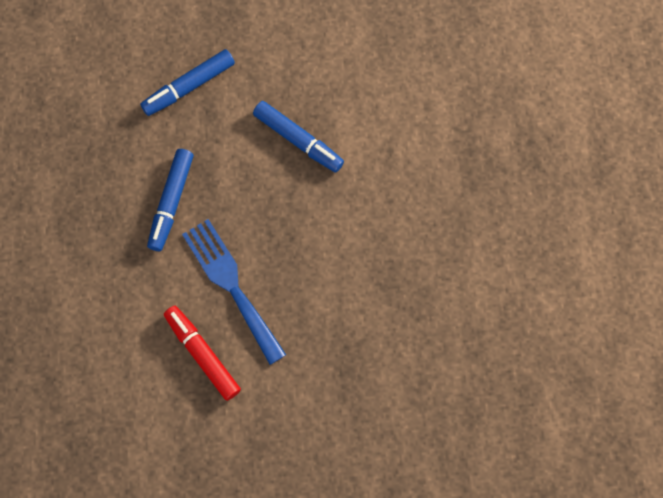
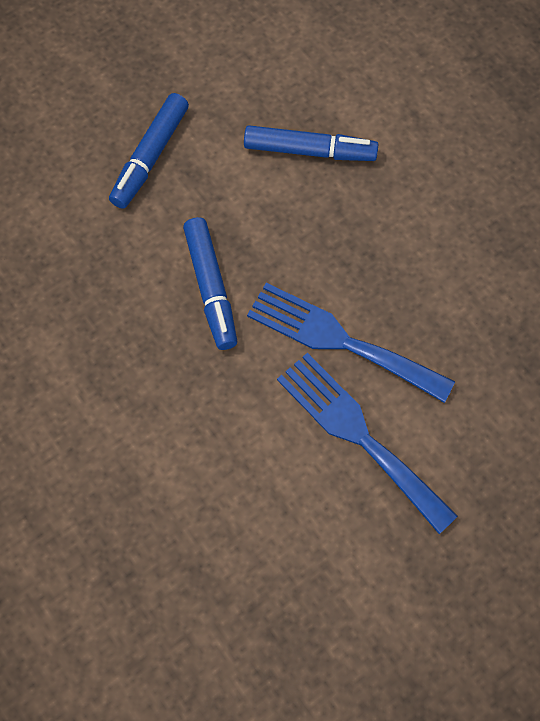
camera: 30 degrees left, 5 degrees down
(202, 354) = (359, 435): red marker -> blue fork

